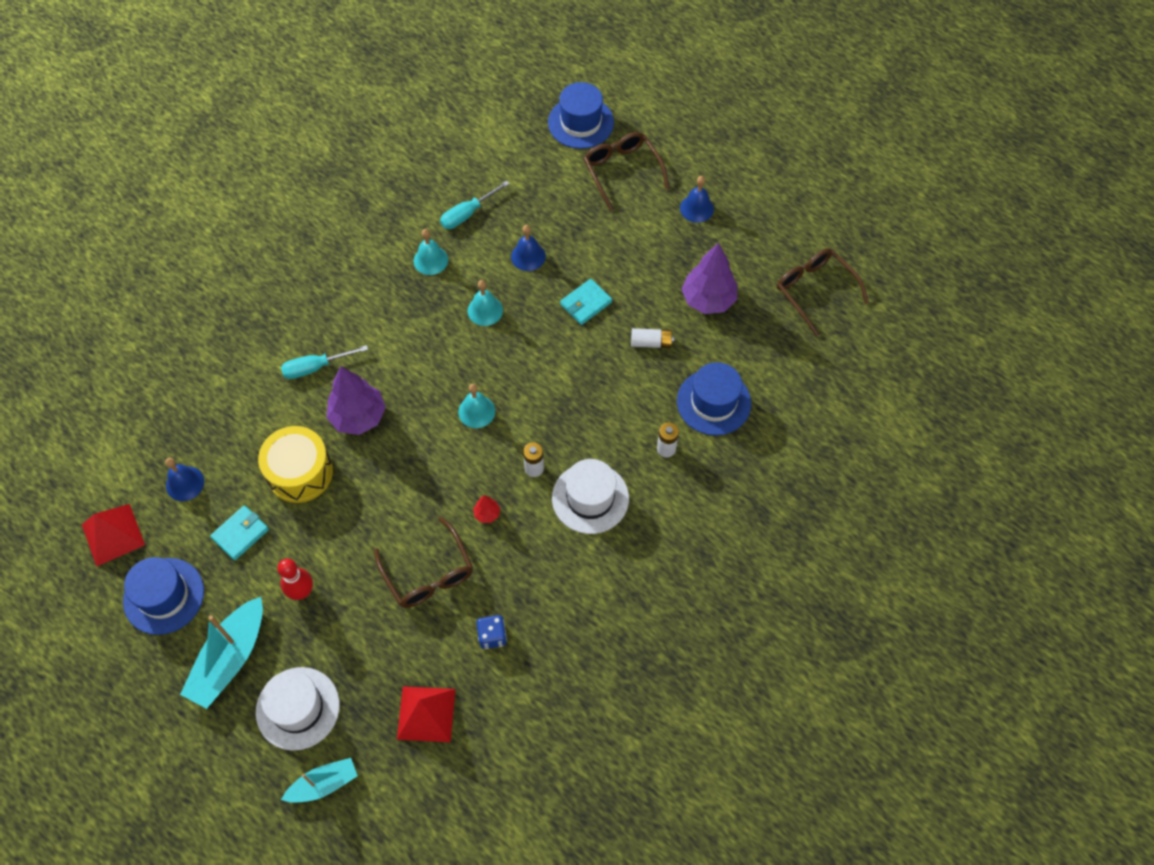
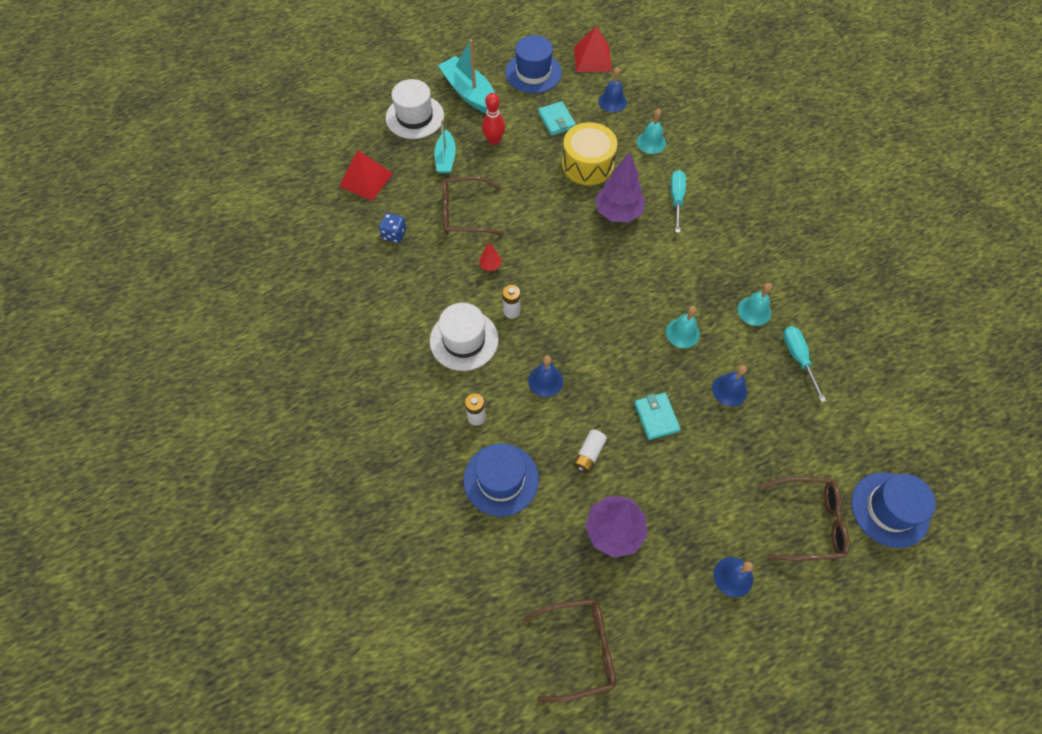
camera: 115 degrees right, 0 degrees up
(323, 784) = (358, 116): turquoise boat -> turquoise boat (445, 158)
(476, 411) = (584, 291): turquoise bell -> turquoise bell (651, 142)
(597, 406) = (545, 381): none -> blue bell

